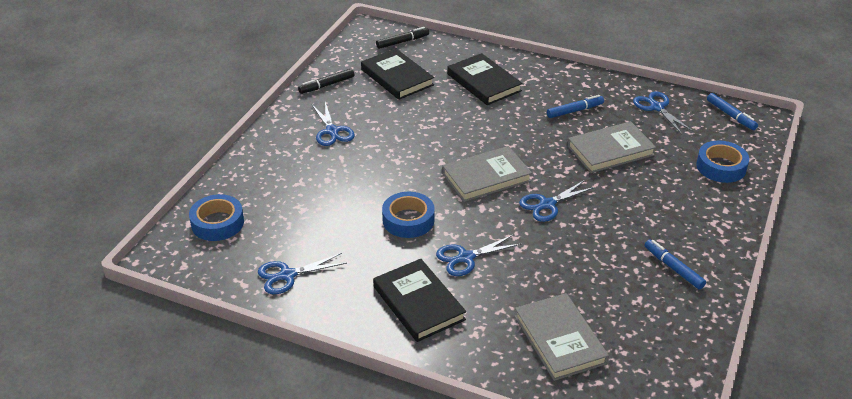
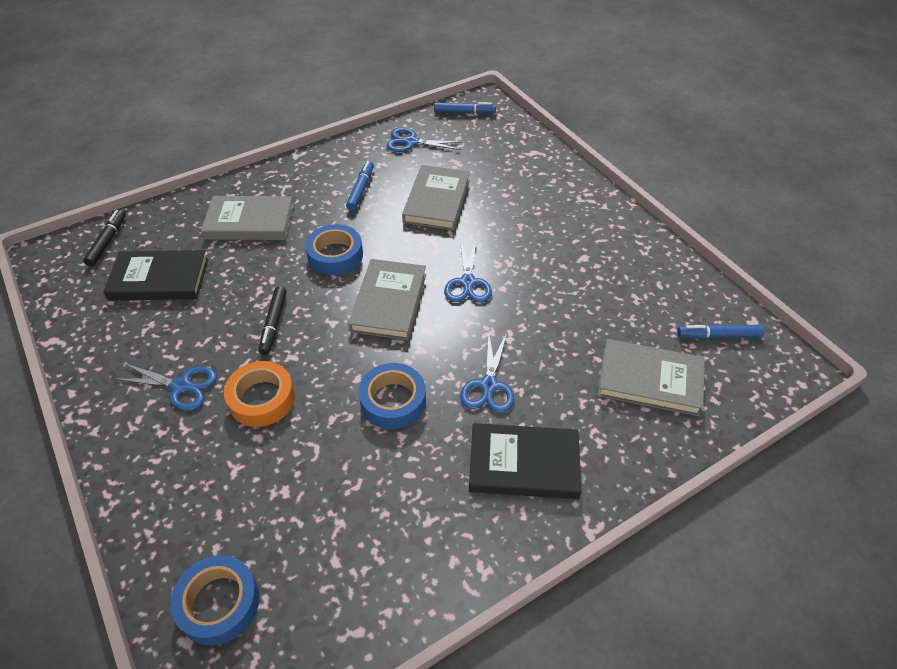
camera: 55 degrees left, 10 degrees up
(287, 275) = (382, 571): blue scissors -> none
(326, 85) = (95, 345): black marker -> black marker (273, 324)
(354, 166) = (261, 399): none -> orange tape
(484, 82) = (249, 222): black book -> grey book
(673, 268) = (614, 253): blue marker -> blue marker (718, 336)
(721, 167) = (519, 154): blue tape -> blue tape (335, 255)

